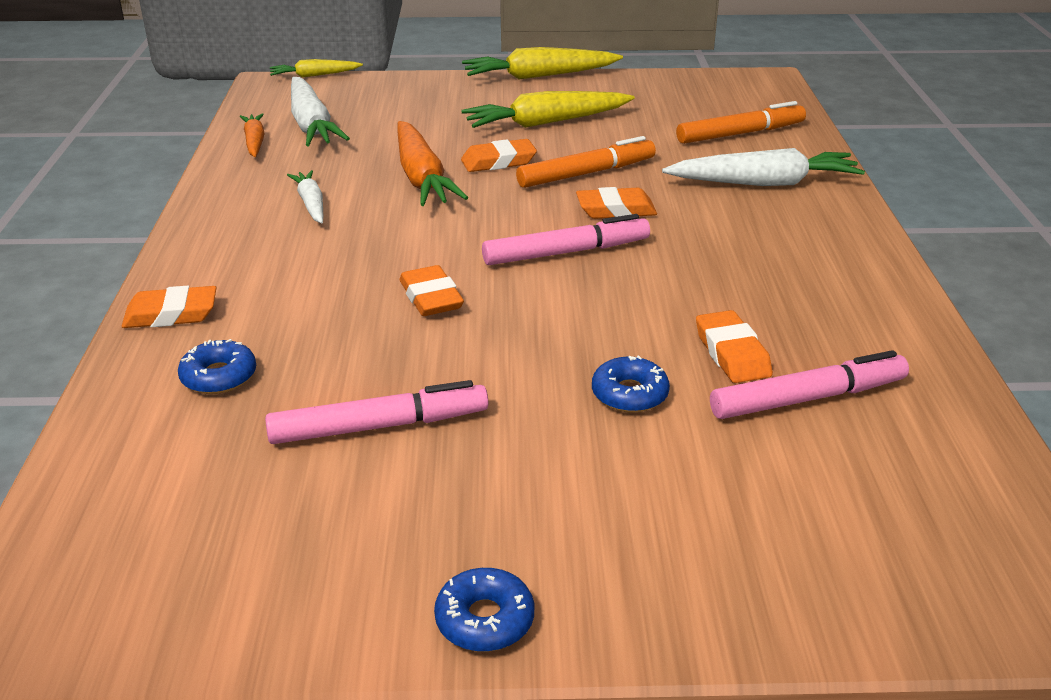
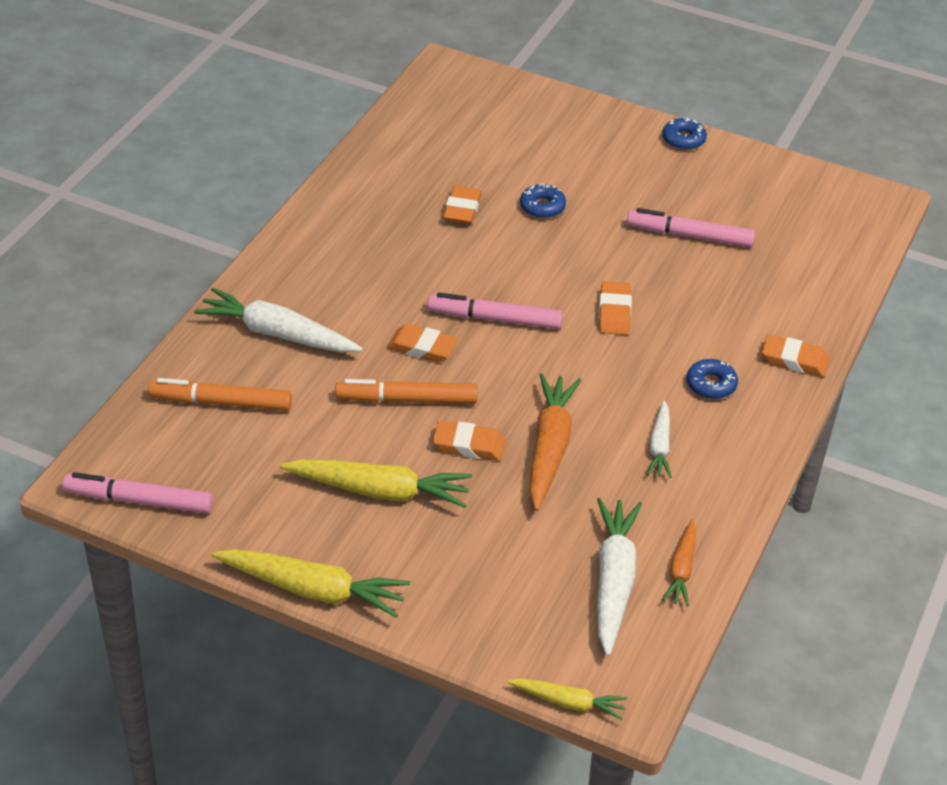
camera: 155 degrees left, 10 degrees up
(219, 376) = (771, 298): blue donut -> blue donut (711, 385)
(808, 398) = (450, 172): pink marker -> pink marker (139, 500)

